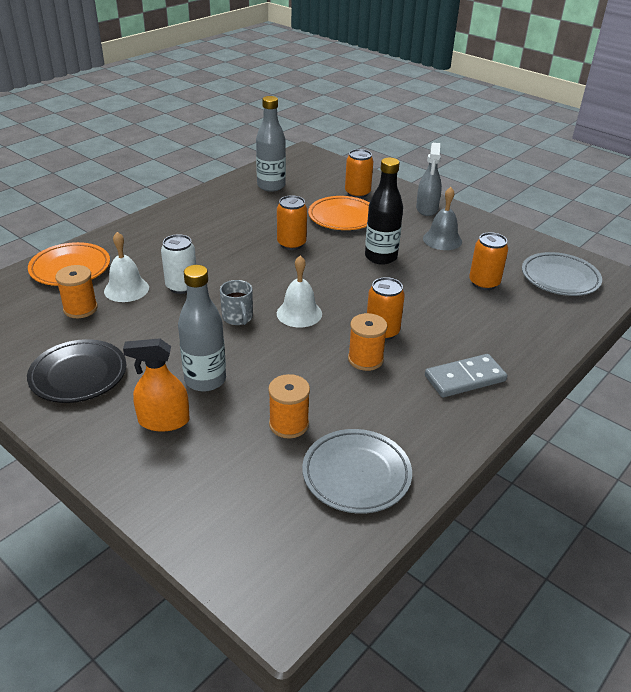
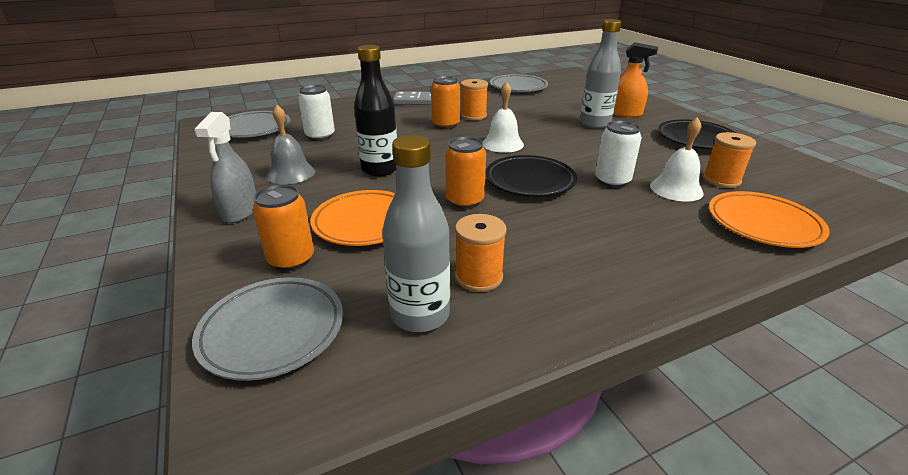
camera: 155 degrees left, 5 degrees down
(238, 318) = (559, 149): grey mug -> none
(252, 272) = (530, 181): none -> black plate
(289, 424) = (545, 102): orange spool -> orange spool (478, 277)
(328, 171) = (272, 331): none -> grey plate
(427, 209) = (240, 211): grey spray bottle -> grey spray bottle turned 150 degrees clockwise
(484, 283) = (320, 136): orange can -> white can

